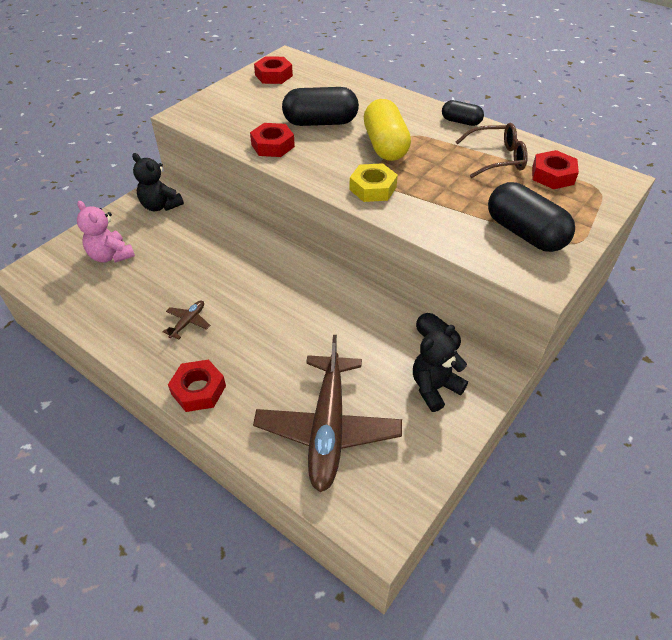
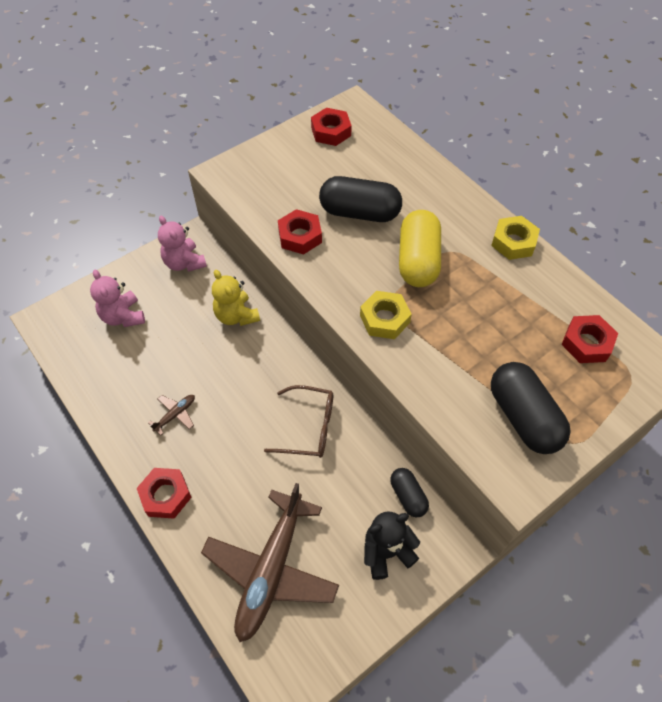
camera: 15 degrees right, 10 degrees up
(160, 206) = (184, 263): black teddy bear -> pink teddy bear
(224, 236) = (236, 316): none -> yellow teddy bear
(461, 122) = (513, 242): black capsule -> yellow nut
(496, 158) = (533, 305): brown glasses -> brown glasses (308, 427)

